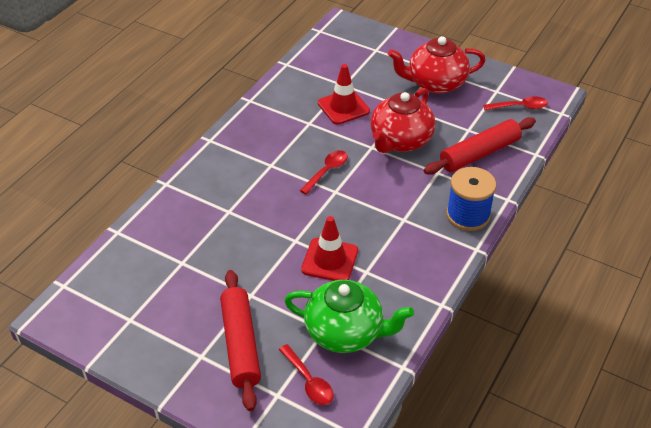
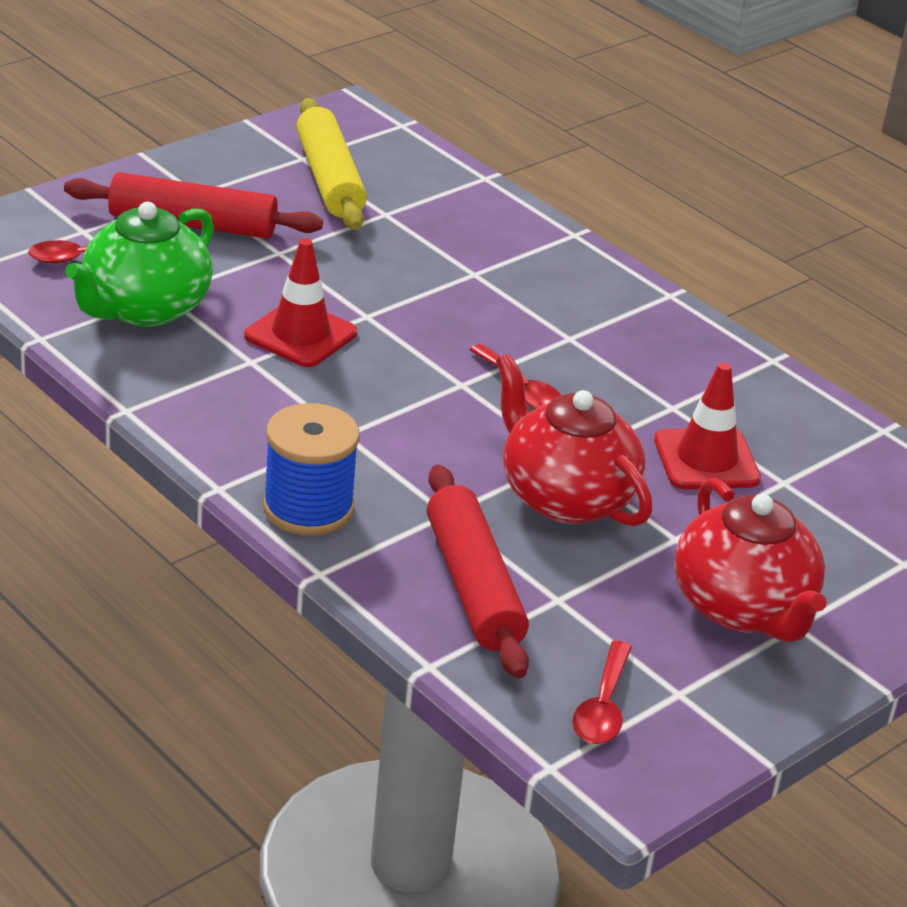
camera: 105 degrees right, 10 degrees down
(152, 299) = (329, 179): none -> yellow rolling pin
(435, 83) = (743, 608): red teapot -> red teapot turned 150 degrees clockwise

